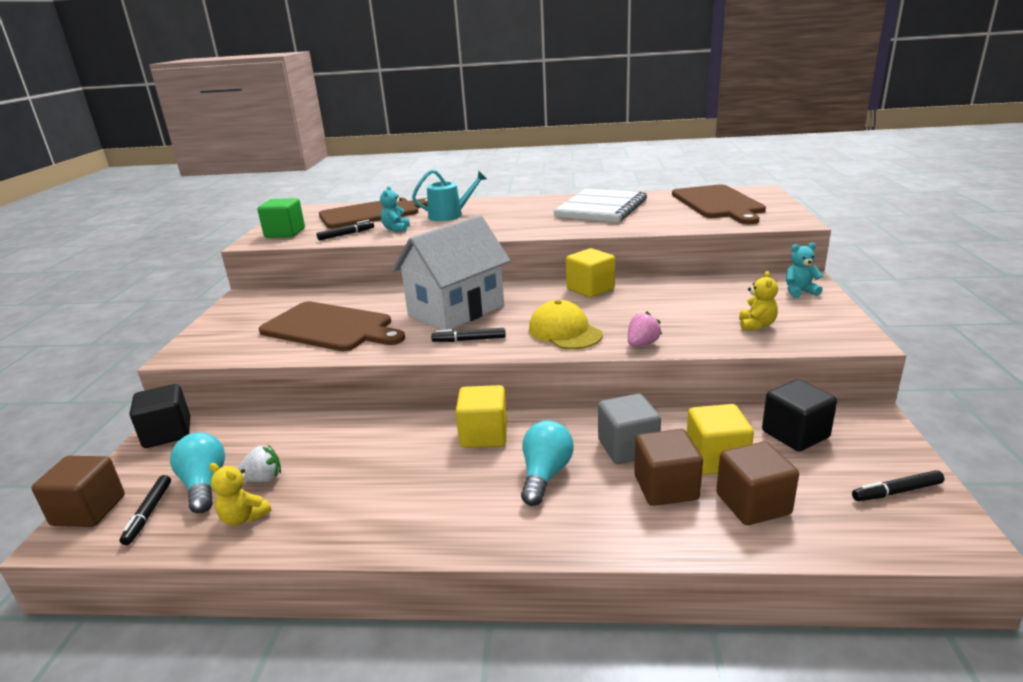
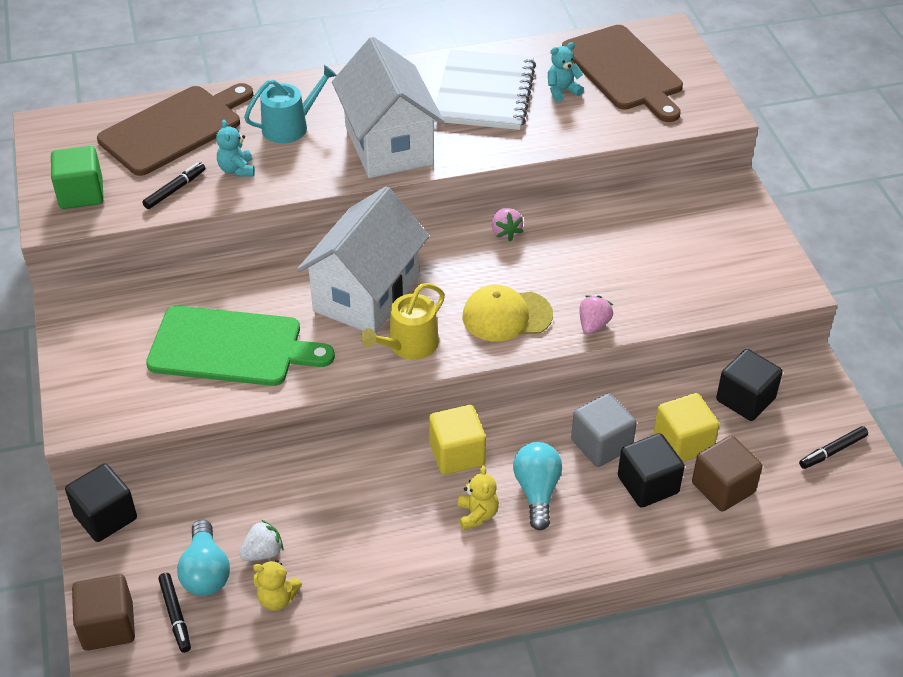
camera: 20 degrees left, 20 degrees up
(204, 485) = (206, 572): turquoise light bulb -> turquoise light bulb turned 150 degrees counterclockwise
(330, 327) = (231, 347): brown cutting board -> green cutting board
(469, 340) = (408, 345): black marker -> yellow watering can
(513, 225) = (388, 145): none -> white house
(564, 332) = (506, 316): yellow cap -> yellow cap turned 45 degrees counterclockwise
(590, 289) = (505, 233): yellow cube -> pink strawberry
(666, 487) = (648, 485): brown cube -> black cube
(756, 325) = (698, 277): yellow teddy bear -> yellow teddy bear (477, 515)
(799, 292) = (731, 211): turquoise teddy bear -> turquoise teddy bear (562, 91)

